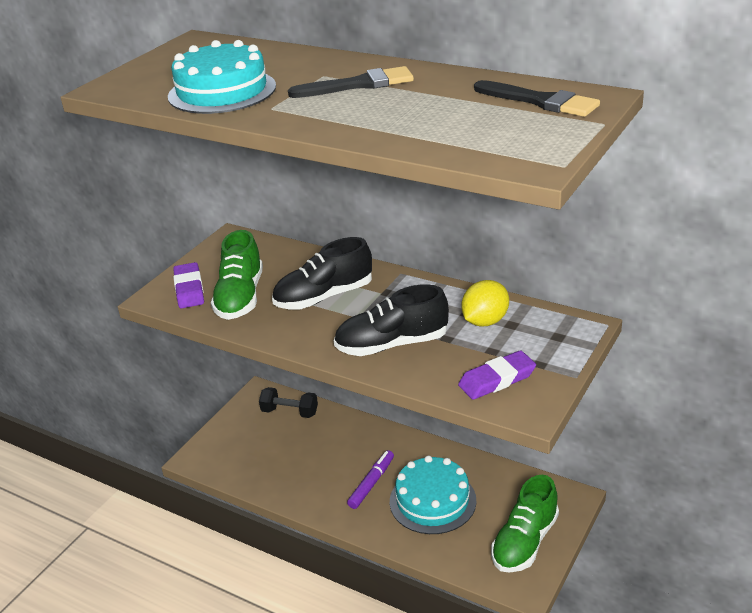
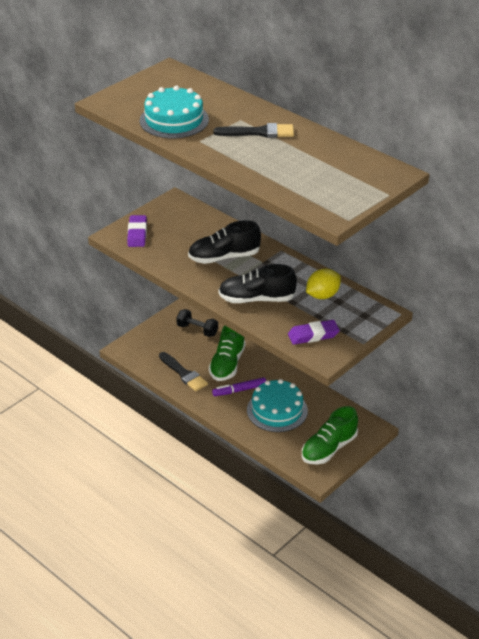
camera: 10 degrees right, 5 degrees up
(240, 297) = (169, 246): green shoe -> green shoe (227, 364)
(371, 483) = (239, 390): purple marker -> purple marker turned 150 degrees counterclockwise
(540, 101) = (362, 169): black brush -> black brush (184, 374)

